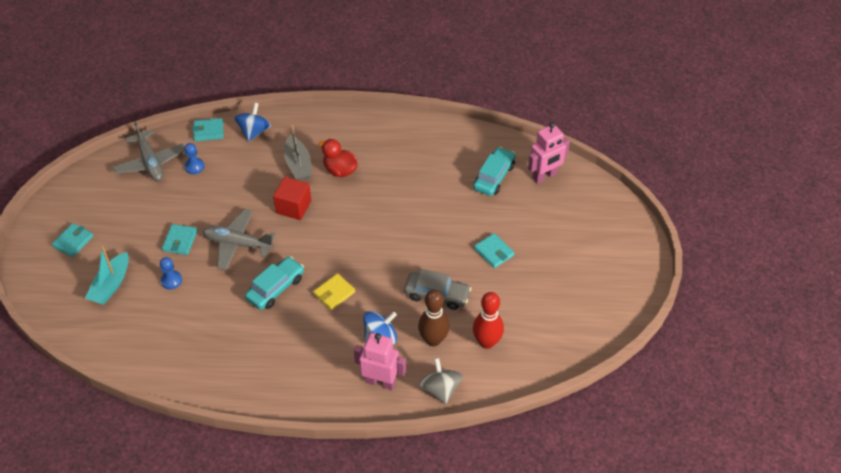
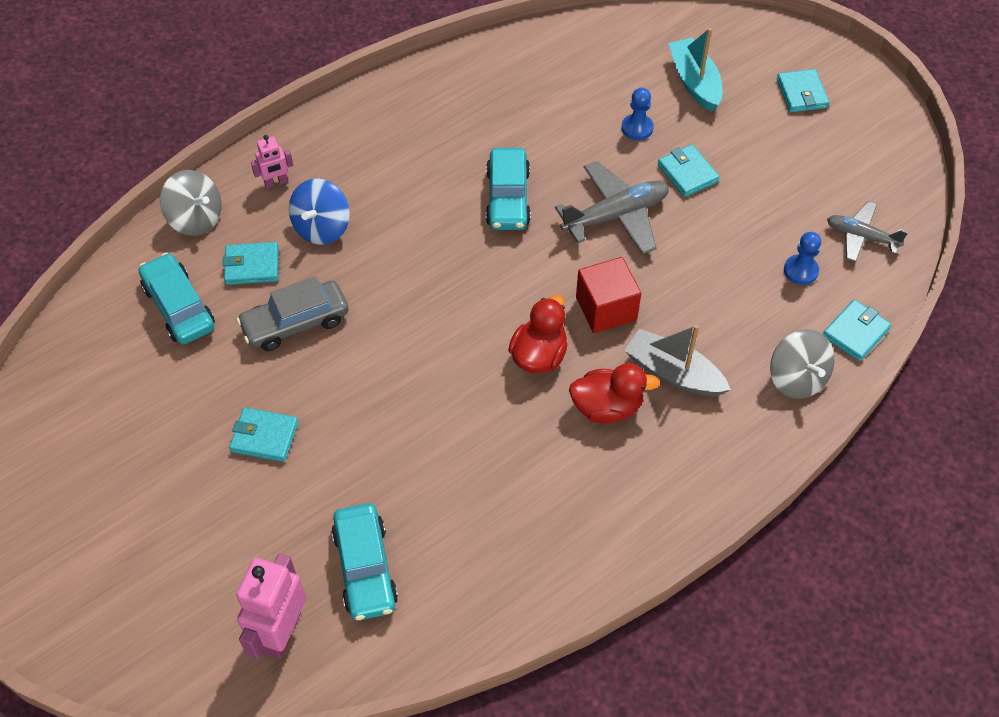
camera: 140 degrees right, 5 degrees up
(150, 162) = (861, 237): grey plane -> grey plane, size x0.63
(254, 131) = (796, 379): blue spinning top -> grey spinning top
(334, 293) = (430, 239): yellow wallet -> none
(344, 207) = (539, 355): none -> red duck
(380, 382) = (276, 182): pink robot -> pink robot, size x0.54
(433, 340) = (252, 266): brown bowling pin -> turquoise wallet
(487, 342) = (179, 307): red bowling pin -> turquoise car

